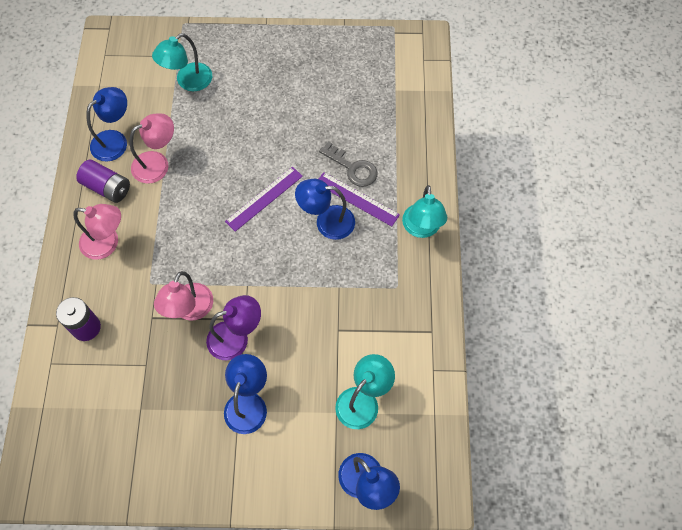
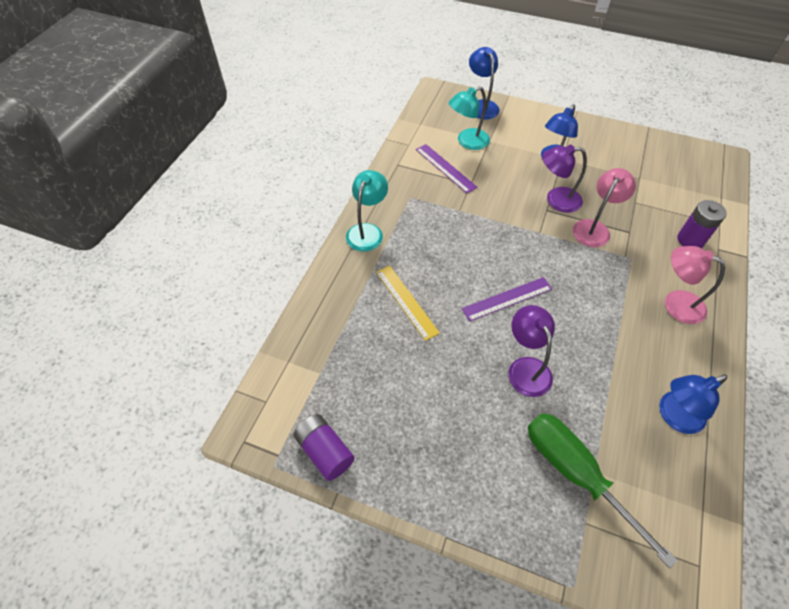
camera: 160 degrees left, 10 degrees down
(107, 188) = (680, 360): purple battery -> purple battery (325, 451)
(157, 164) = (620, 370): pink lamp -> none
(188, 82) = (574, 472): turquoise lamp -> green screwdriver
(235, 142) = (526, 368): none -> purple lamp
(326, 222) = (451, 261): blue lamp -> none
(353, 168) = (406, 301): grey key -> yellow ruler
(357, 199) = (415, 272): purple ruler -> purple ruler (445, 168)

